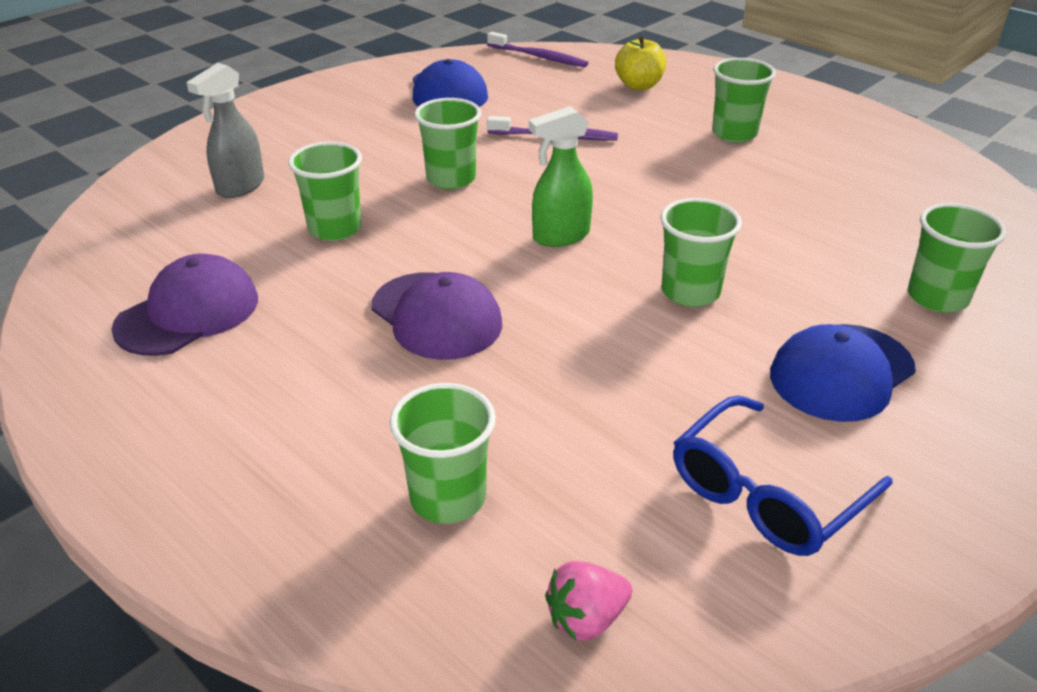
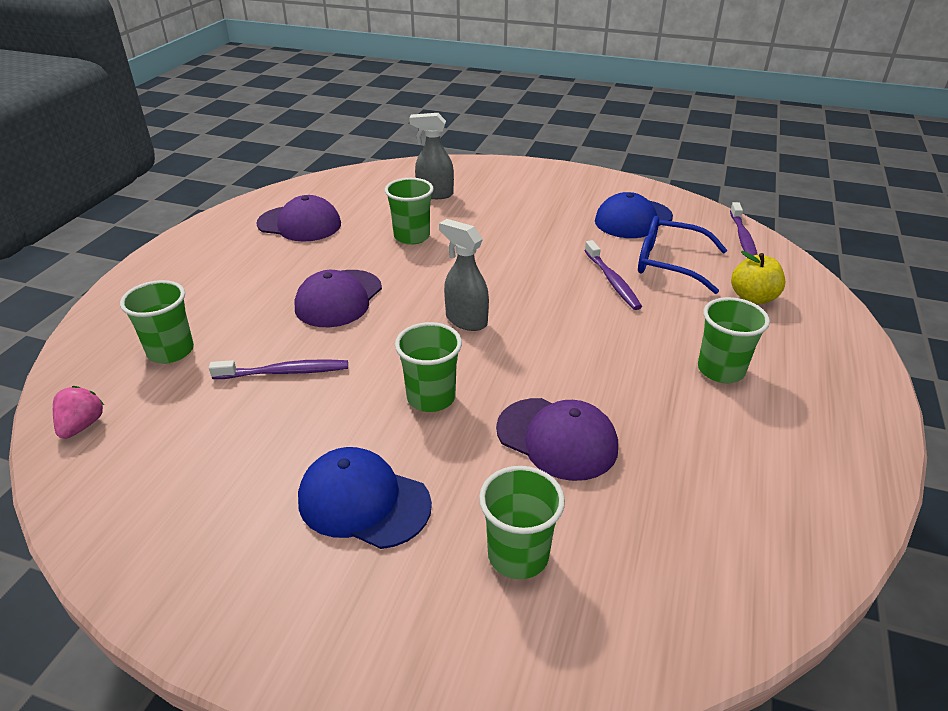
camera: 65 degrees right, 0 degrees up
(451, 179) = (506, 257): green cup -> none
(560, 236) = (466, 320): green spray bottle -> grey spray bottle
(575, 391) = (284, 372): none -> purple toothbrush
(586, 619) = (82, 426): pink strawberry -> pink strawberry turned 60 degrees clockwise
(766, 494) = (203, 482): blue glasses -> blue glasses (669, 263)
(791, 236) = (557, 438): none -> purple cap

